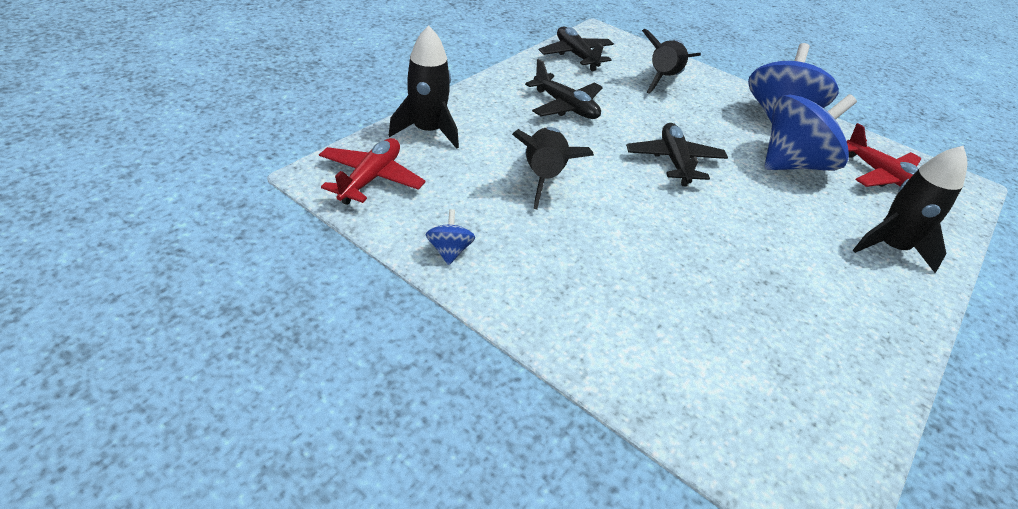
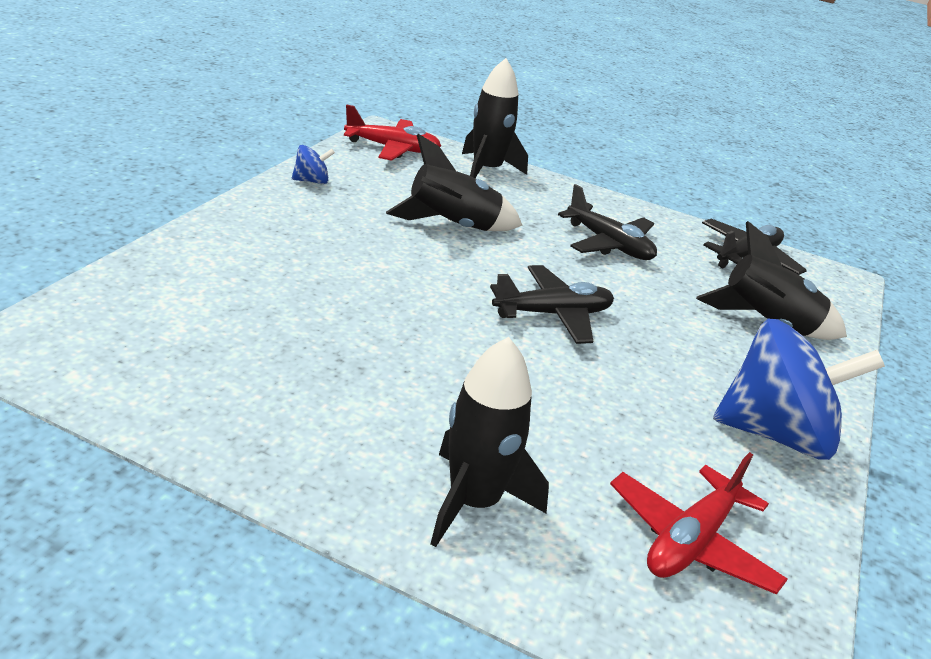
camera: 75 degrees right, 10 degrees down
(565, 106) = (609, 244): black plane -> black plane turned 75 degrees counterclockwise
(793, 164) = (637, 428): blue spinning top -> none

